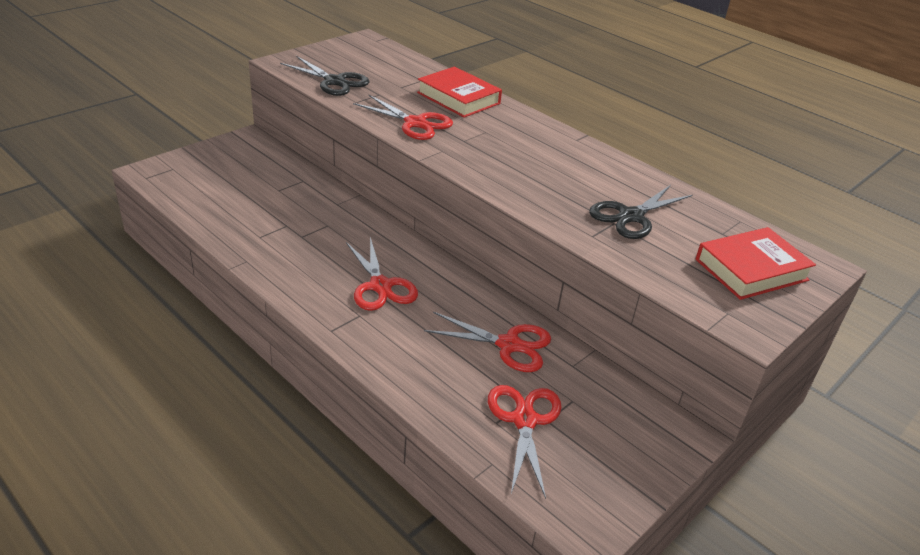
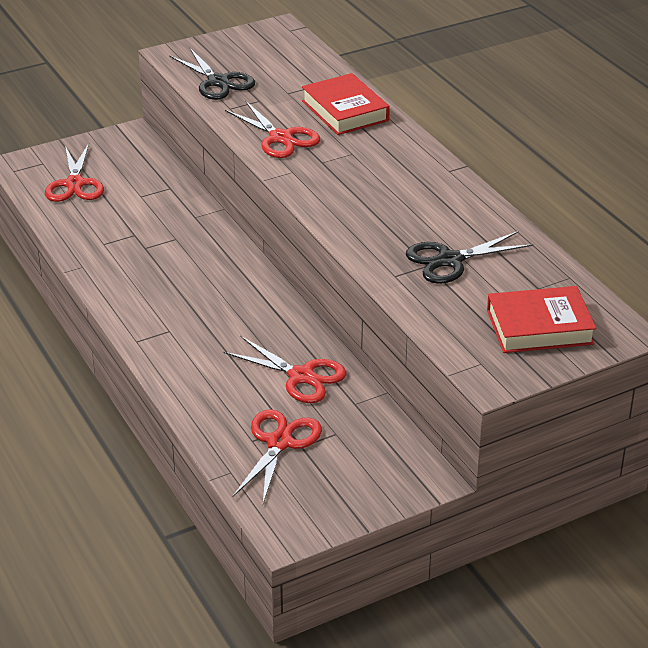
camera: 20 degrees right, 0 degrees up
(380, 286) = (202, 305): red scissors -> red scissors (75, 184)

